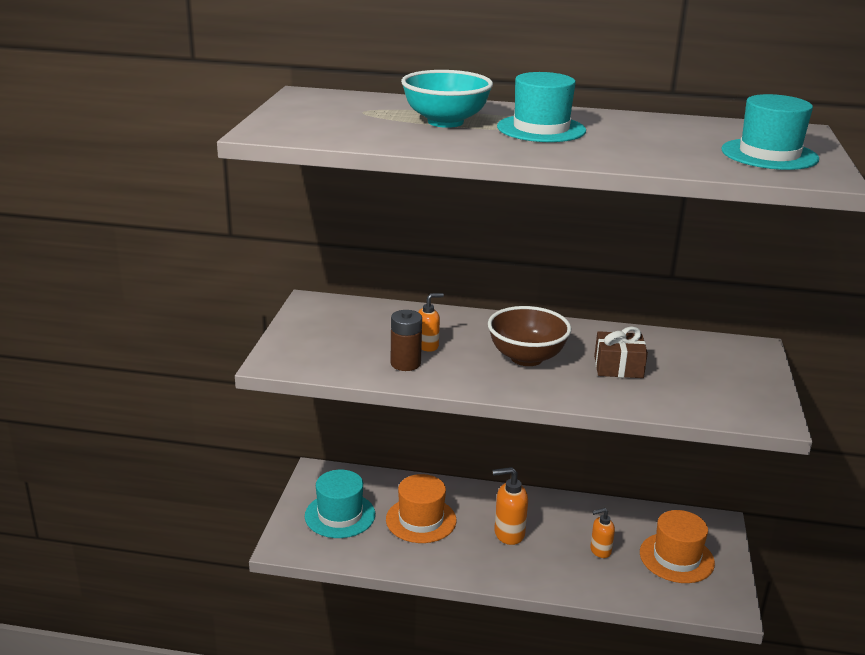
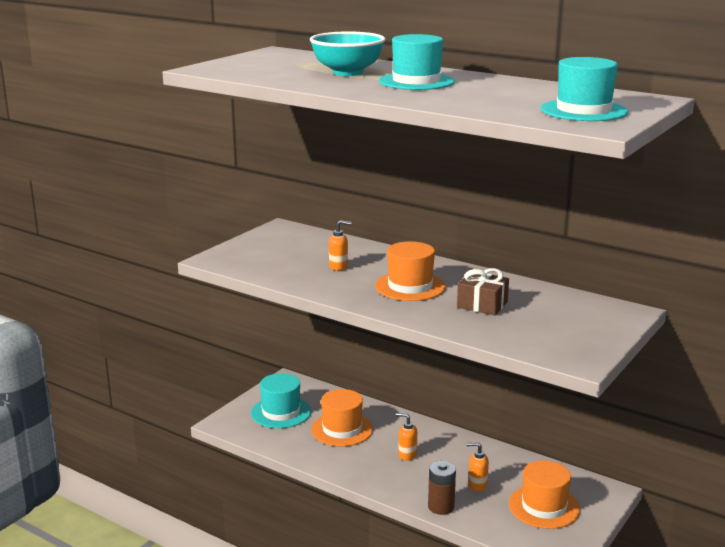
camera: 25 degrees right, 5 degrees down
(405, 363) = (308, 275): brown battery -> brown battery (441, 507)
(508, 533) = (407, 455): orange soap dispenser -> orange soap dispenser, size x0.65
(526, 358) = (410, 286): brown bowl -> orange hat

